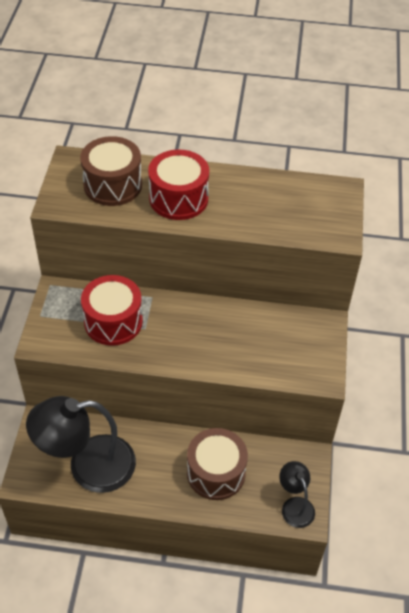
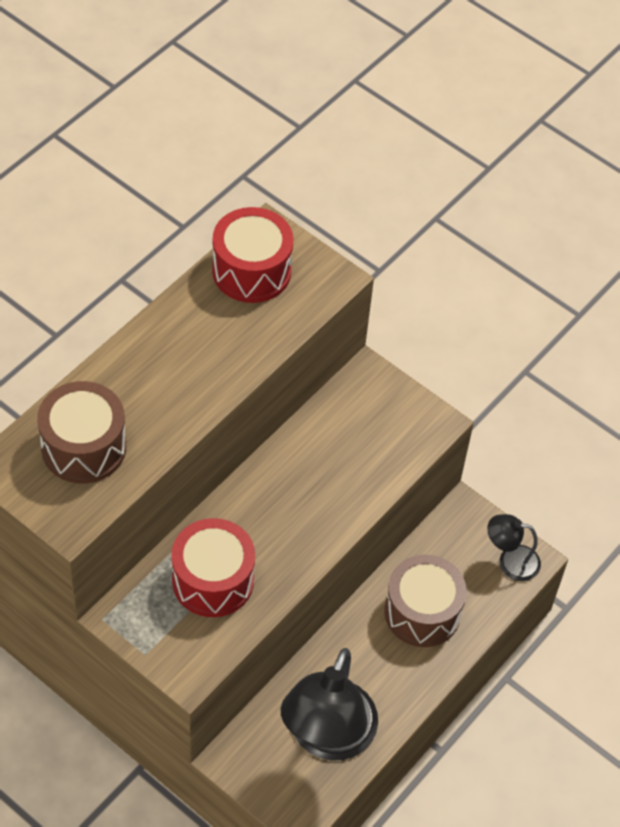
camera: 60 degrees left, 5 degrees up
(178, 198) = (160, 393): red drum -> red drum (251, 271)

